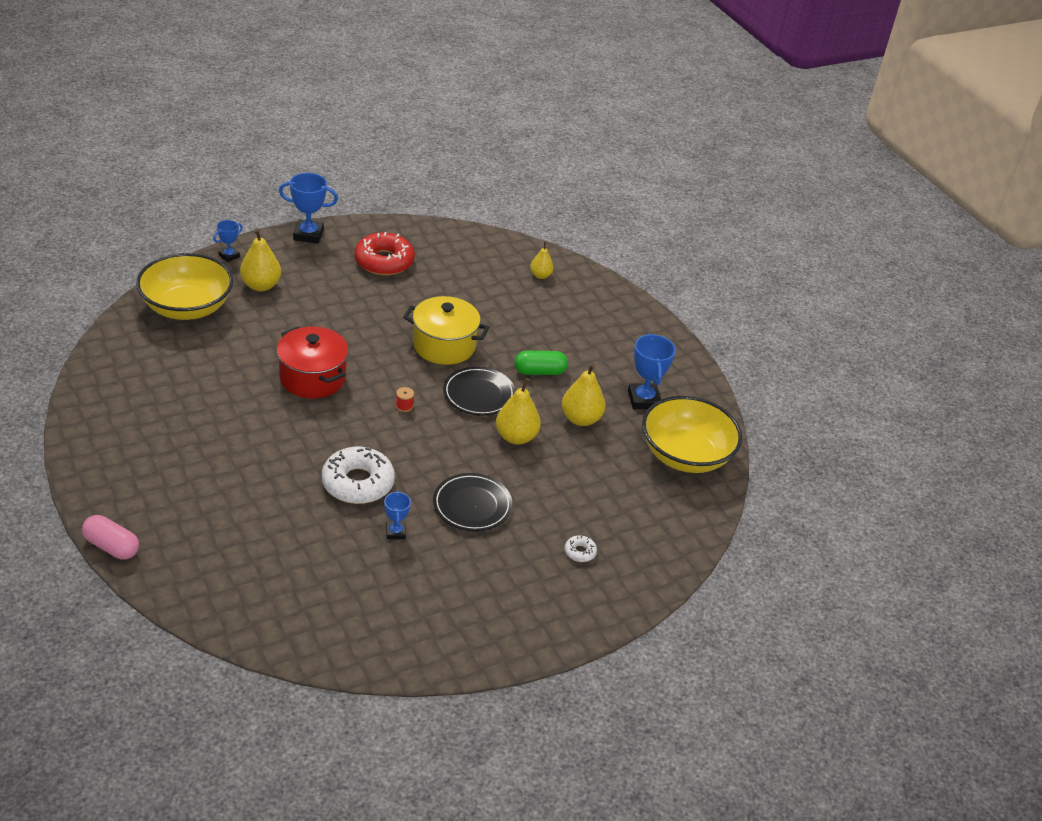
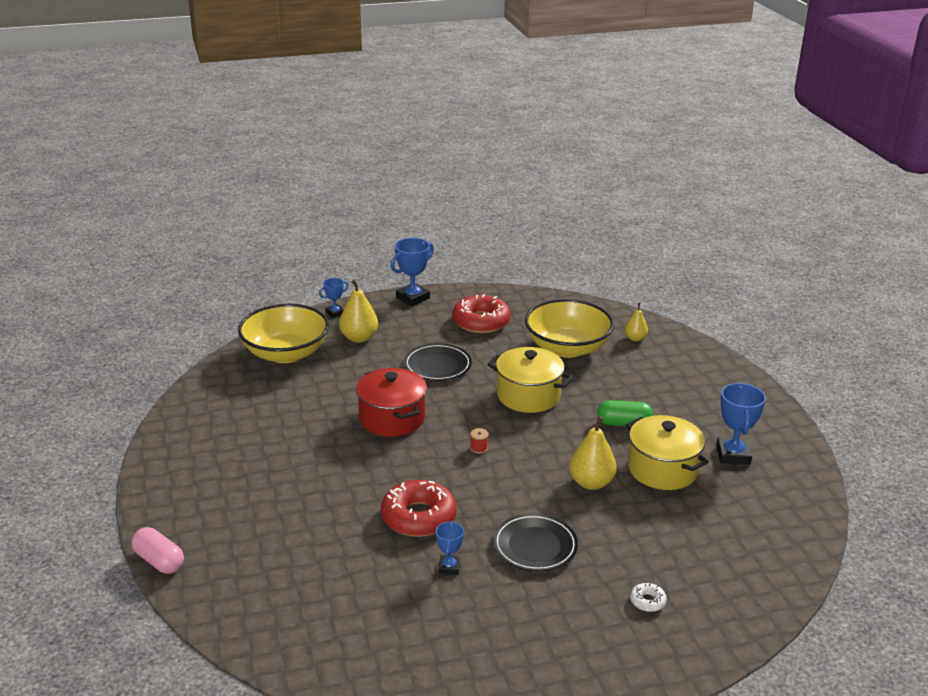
camera: 15 degrees right, 10 degrees down
(308, 235) = (413, 298): blue trophy -> blue trophy turned 60 degrees counterclockwise
(358, 483) = (418, 517): white donut -> red donut
(479, 394) = (557, 441): black plate -> black plate (437, 365)
(580, 419) = (662, 469): yellow pear -> yellow pot
(685, 455) = (775, 511): yellow bowl -> yellow bowl (567, 348)

